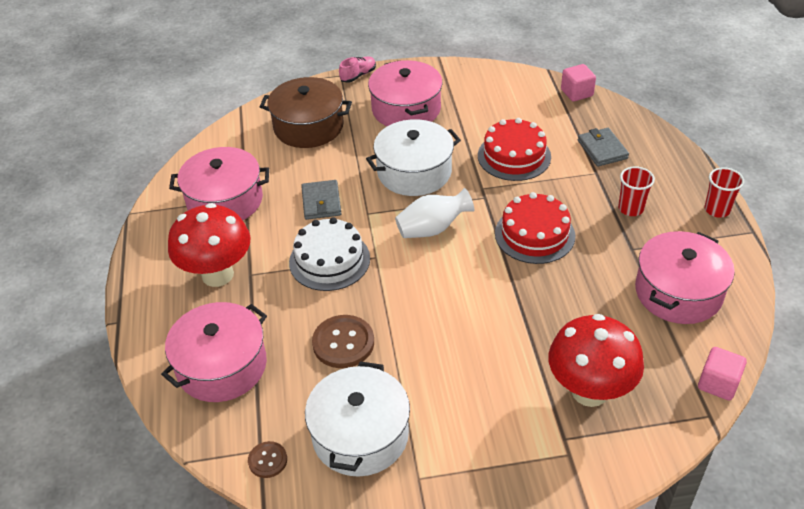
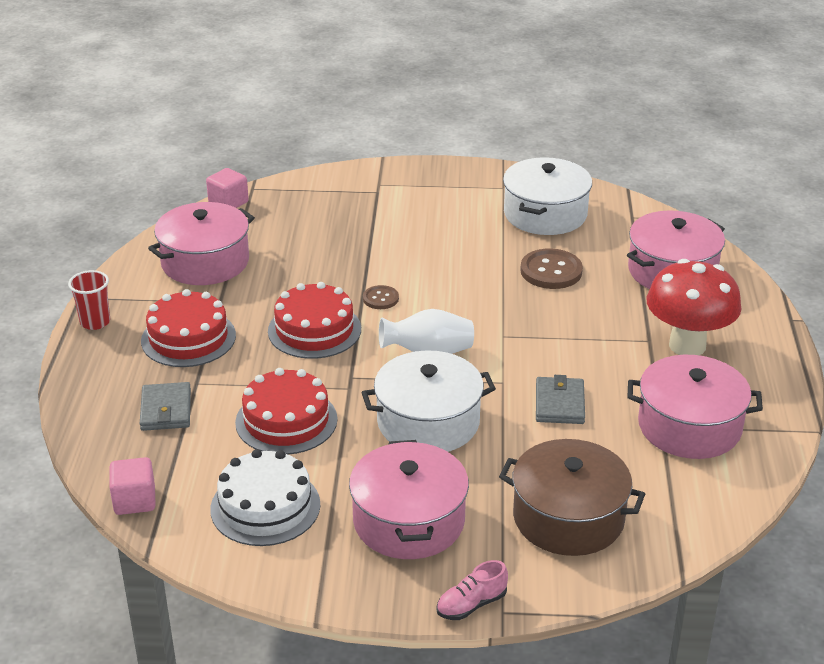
camera: 170 degrees left, 10 degrees down
(267, 460) = (625, 211): brown button -> brown button (380, 298)
(329, 260) = (556, 340): white cake -> white cake (265, 506)
(589, 391) = (339, 212): red mushroom -> none
(630, 208) = (188, 338): red cup -> red cake

